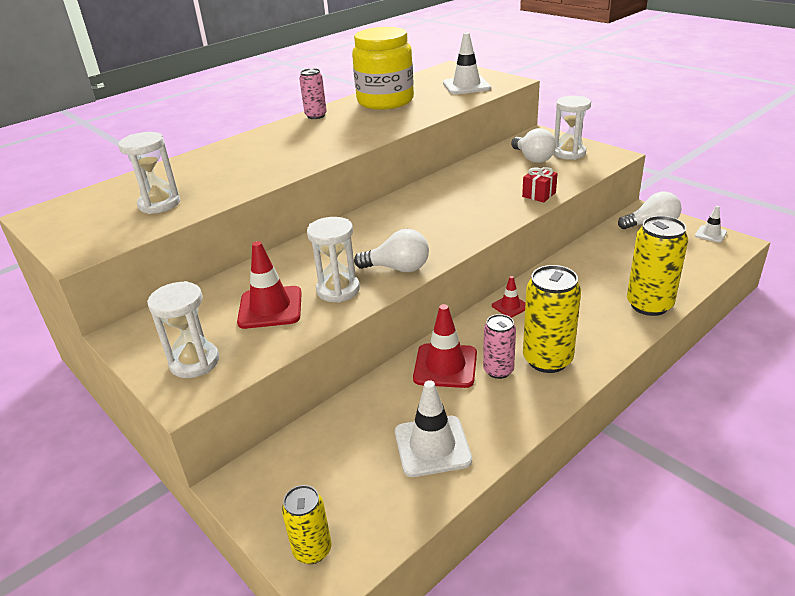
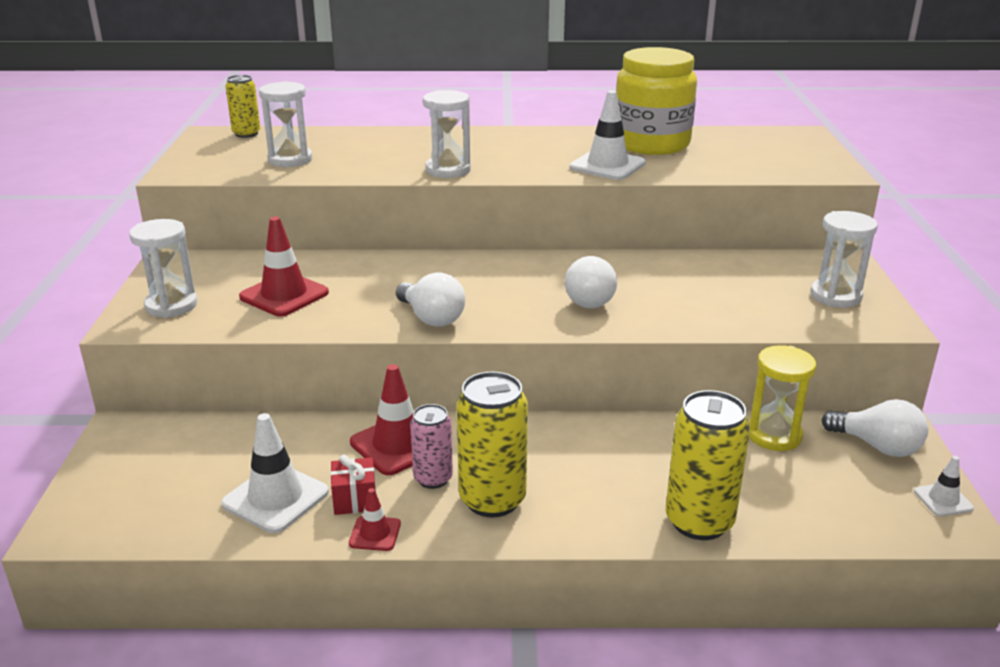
camera: 40 degrees right, 5 degrees down
(312, 550) = (86, 505): yellow can -> yellow can (246, 134)
(316, 116) = (556, 134): pink can -> none
(338, 290) = (353, 309): white hourglass -> white hourglass (448, 170)
(466, 86) = (773, 159): white traffic cone -> white traffic cone (607, 165)
(510, 306) = (549, 432): red traffic cone -> red traffic cone (375, 534)
(533, 158) = (777, 282): white light bulb -> white light bulb (592, 299)
(539, 195) = (703, 321): red gift -> red gift (355, 500)
(607, 244) = (774, 435): none -> yellow hourglass

